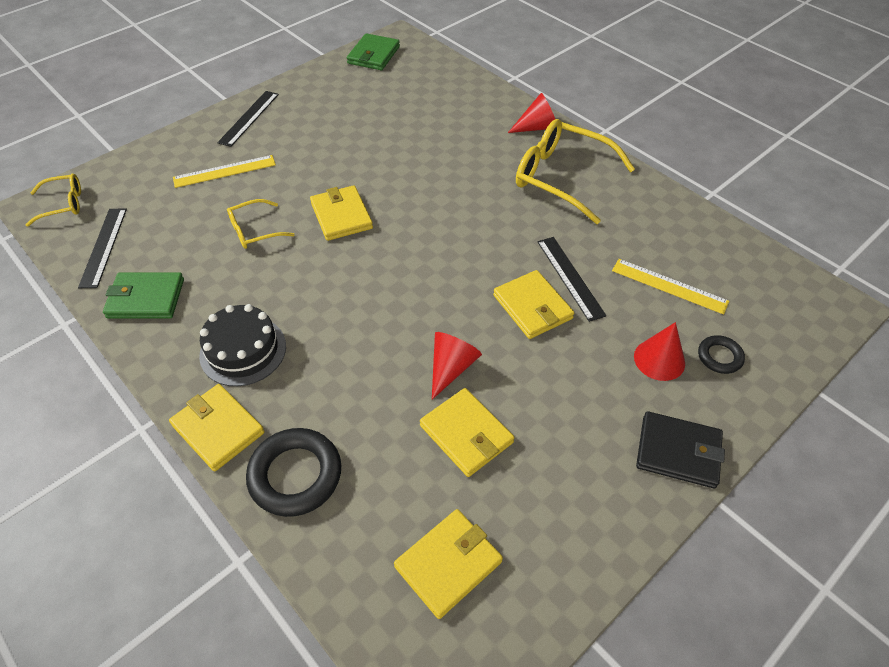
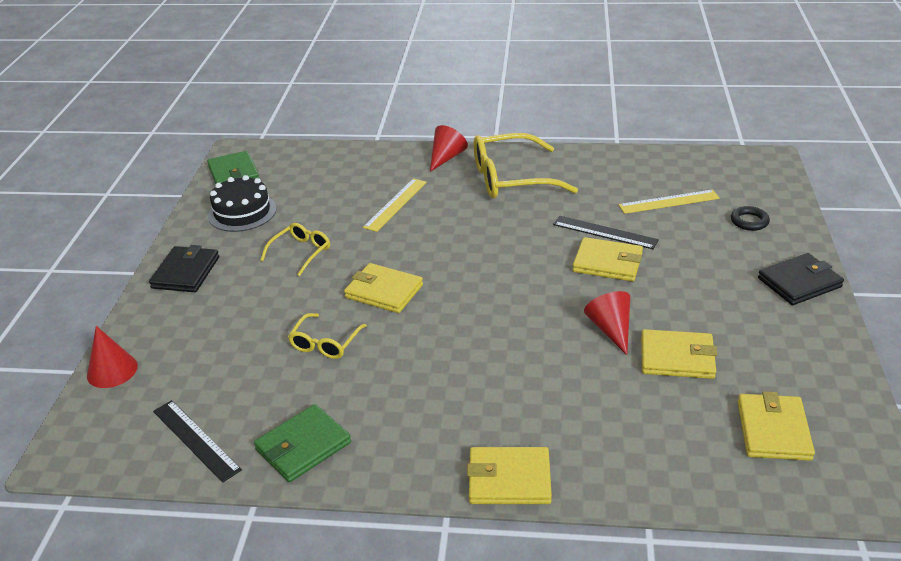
camera: 40 degrees left, 15 degrees down
(62, 204) = (92, 438): yellow glasses -> yellow glasses (300, 253)
(224, 171) = (226, 321): yellow ruler -> yellow ruler (395, 204)
(243, 350) = (447, 421): black cake -> black cake (242, 212)
(249, 118) = (186, 272): black ruler -> black wallet
(295, 475) = (609, 461): black ring -> none
(659, 359) = (721, 243): red cone -> red cone (112, 370)

